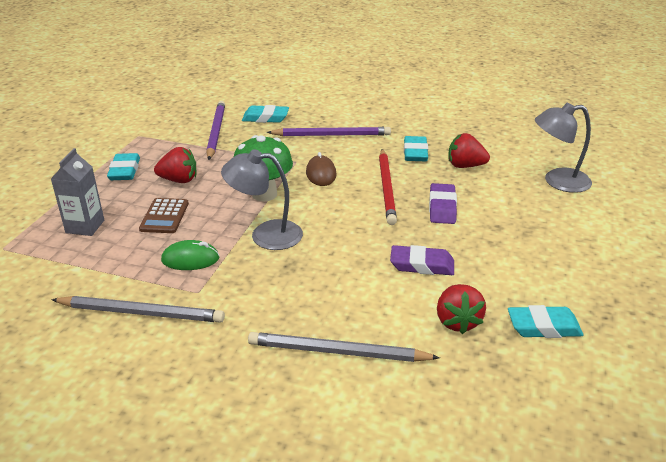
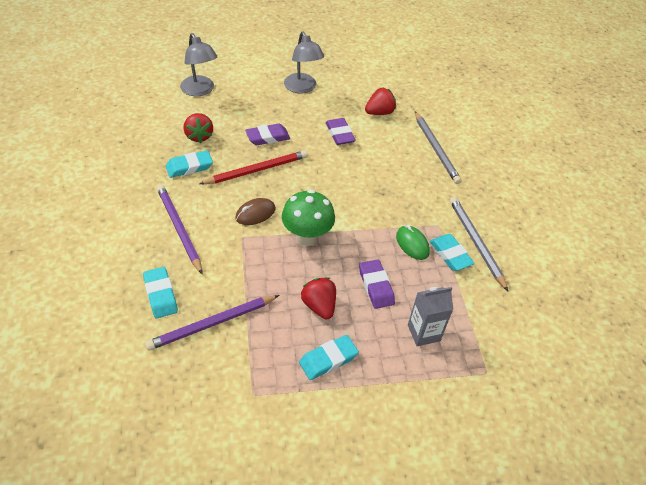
camera: 120 degrees left, 15 degrees up
(164, 216) = (376, 286): brown calculator -> purple eraser
(265, 235) = (358, 215): grey lamp -> grey lamp (302, 88)
(543, 327) = (361, 84): turquoise eraser -> turquoise eraser (450, 255)

